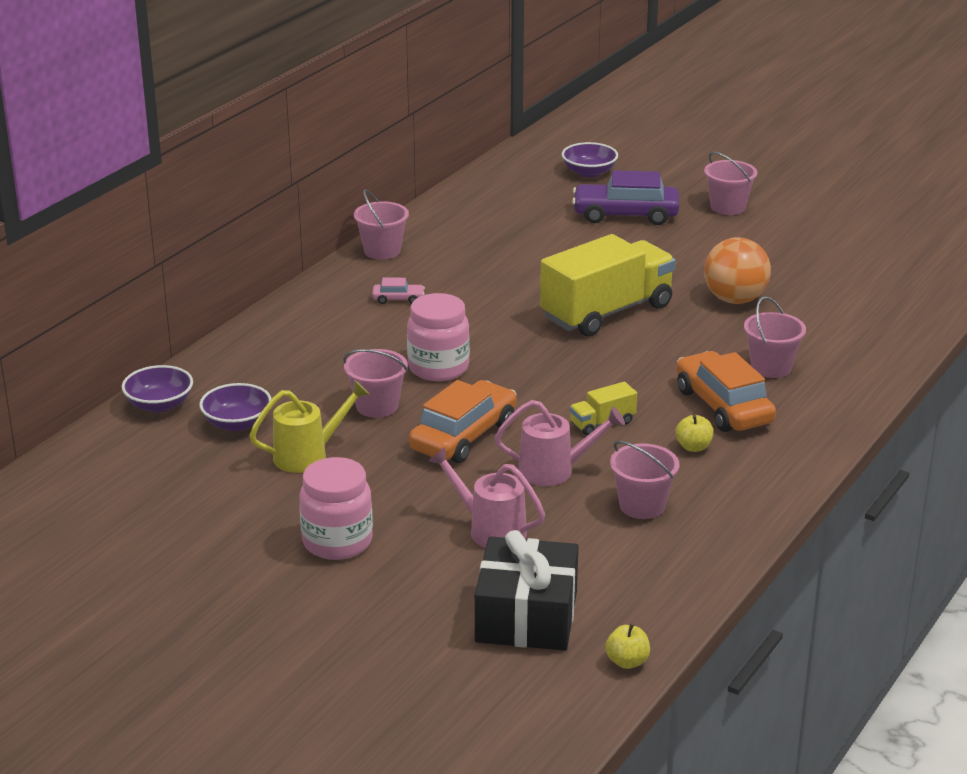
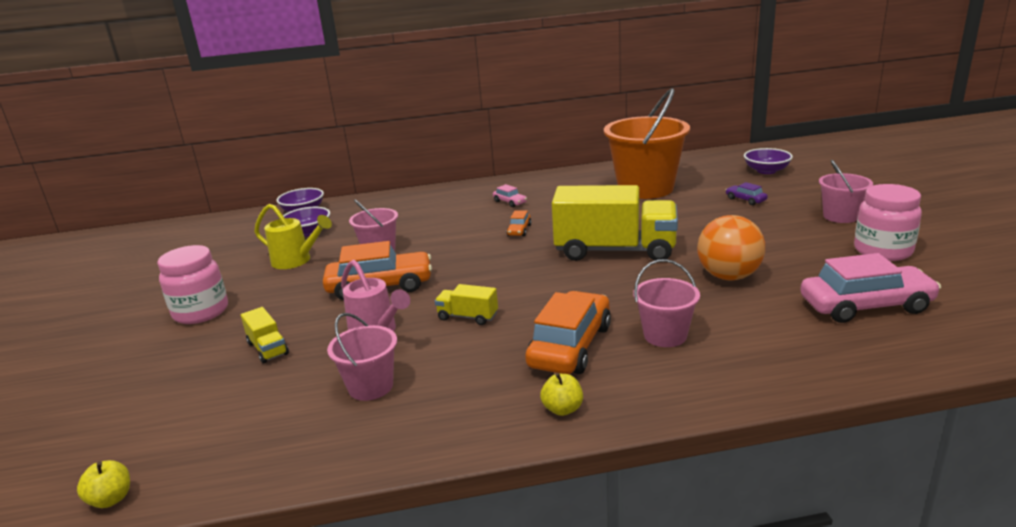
camera: 50 degrees right, 5 degrees down
(382, 251) = (553, 177): pink bucket -> none
(438, 368) = (451, 244): pink jar -> pink jar (882, 251)
(476, 326) = (519, 230): none -> orange car
(490, 530) = (268, 348): pink watering can -> yellow truck
(510, 232) = (645, 188): none -> orange bucket
(526, 616) = (154, 418): black gift -> none
(625, 215) = (745, 200): purple car -> purple car, size x0.45
(693, 447) = (489, 364): yellow apple -> yellow apple (562, 409)
(856, 286) = (865, 306): none -> pink car

